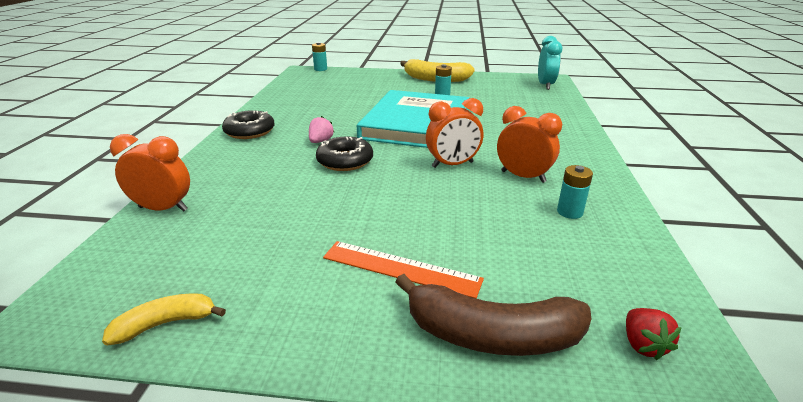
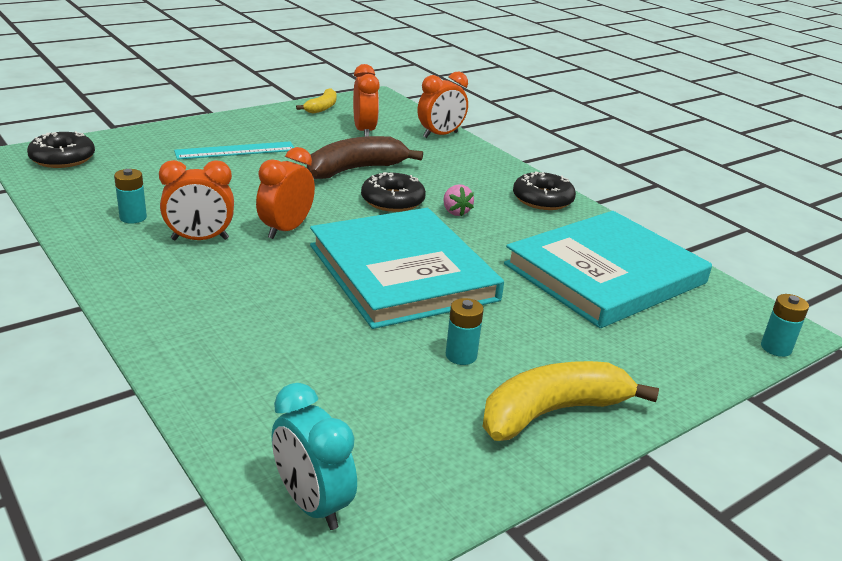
camera: 135 degrees right, 0 degrees up
(216, 245) = (364, 131): none -> orange clock
(319, 97) = (605, 274): none -> turquoise book
(401, 268) = (235, 151): orange ruler -> turquoise ruler
(492, 335) = (154, 141): brown banana -> brown banana (355, 169)
(643, 345) = (62, 158): red strawberry -> black donut

